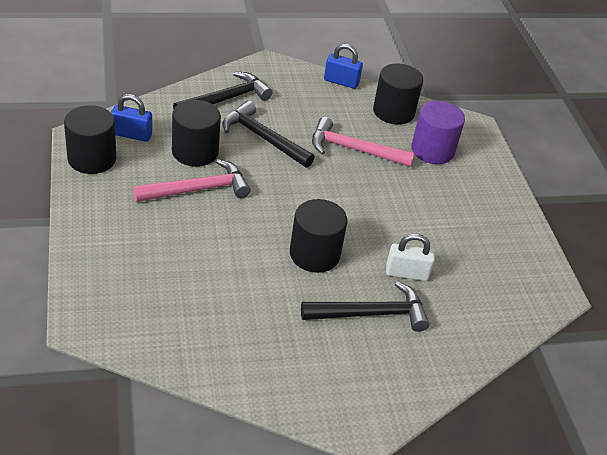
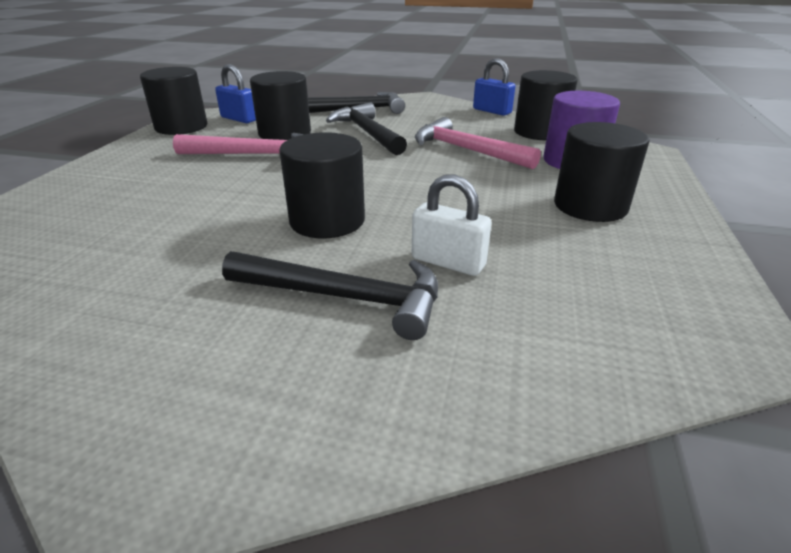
camera: 30 degrees right, 10 degrees down
(461, 202) = (590, 206): none -> black cylinder

